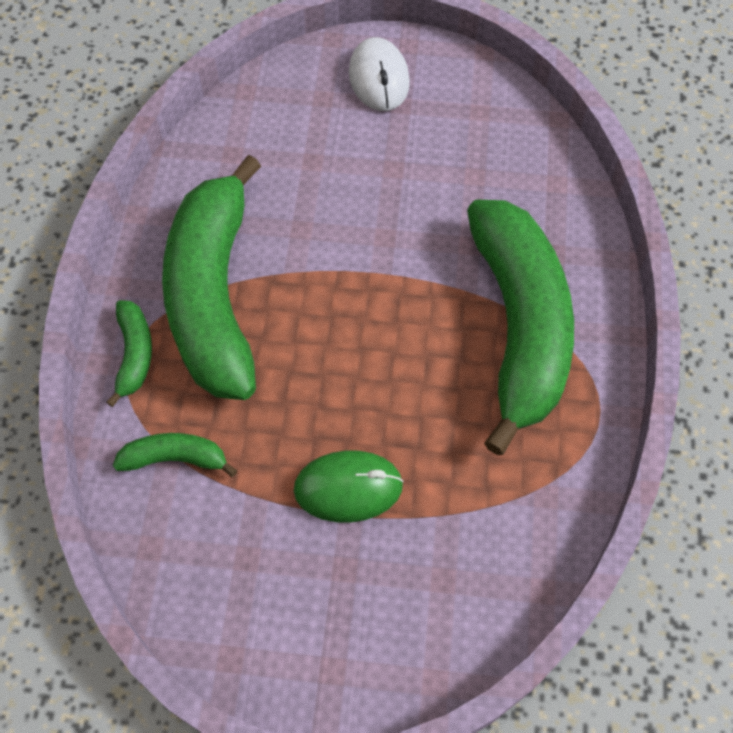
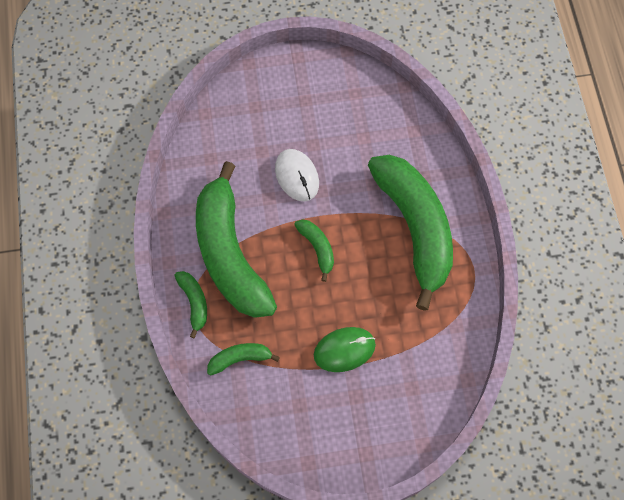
camera: 15 degrees left, 5 degrees up
(353, 319) = (317, 248): none -> green banana
(379, 78) = (286, 84): white mouse -> white mouse (297, 176)

